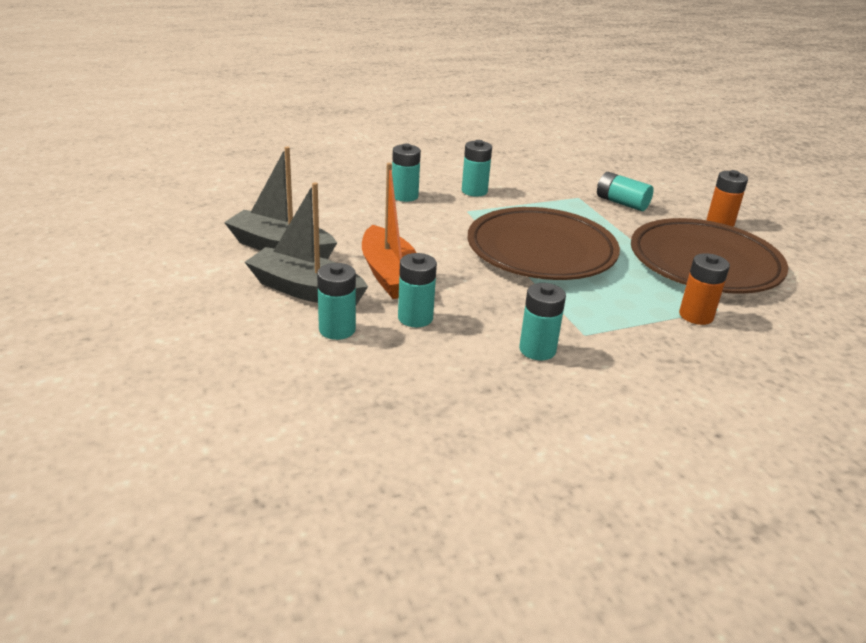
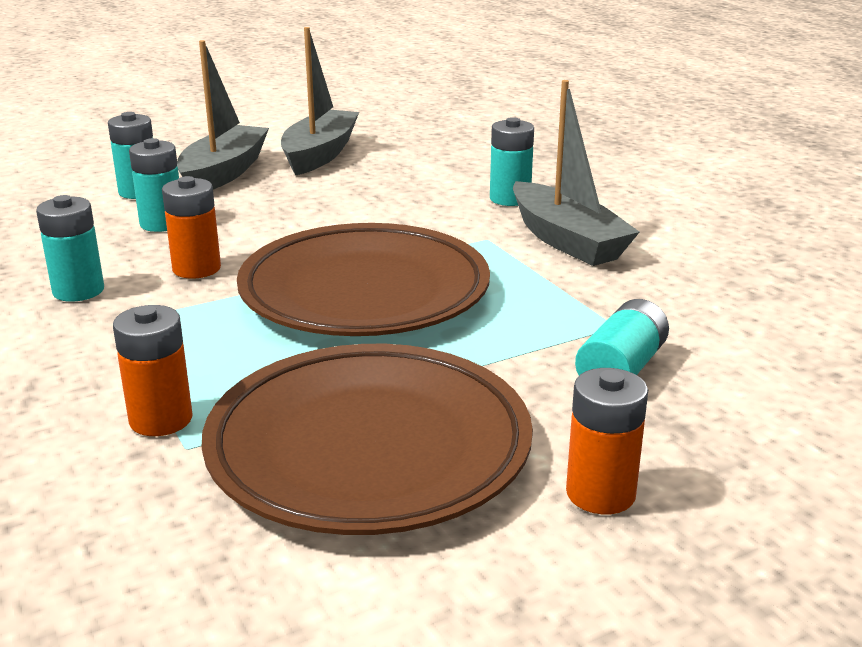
camera: 85 degrees right, 5 degrees down
(390, 275) = (265, 206): orange boat -> none
(474, 191) = (567, 240): turquoise battery -> grey boat
(503, 304) = (196, 269): none -> orange battery

